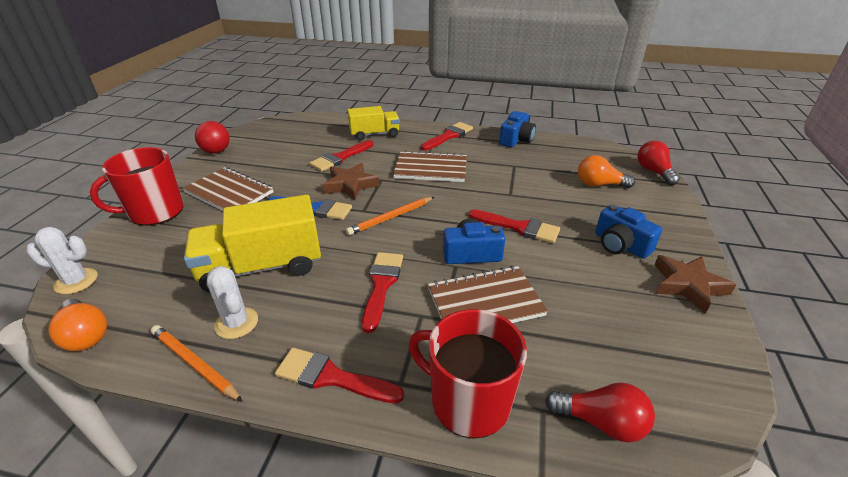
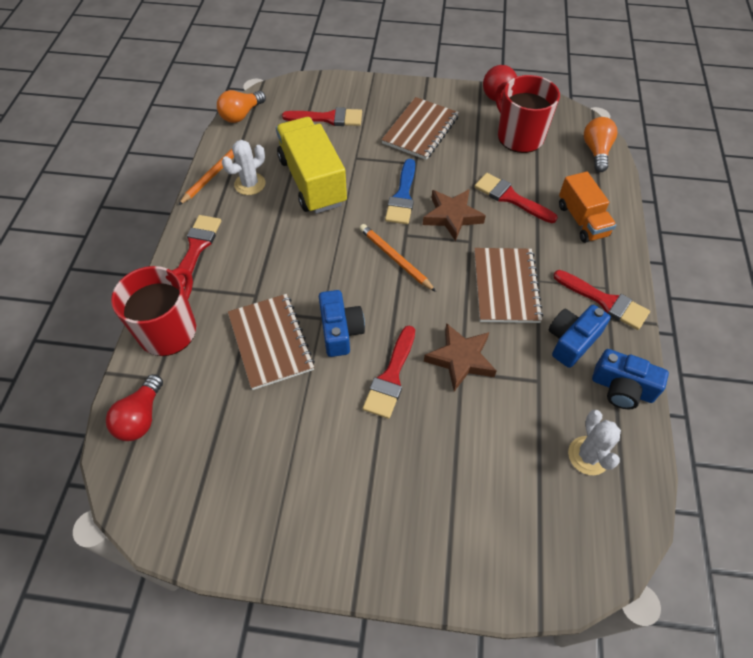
camera: 85 degrees right, 20 degrees up
(76, 281) = (293, 89): white cactus -> white cactus (588, 455)
(155, 212) = (382, 95): red mug -> red mug (519, 136)
(374, 134) = (582, 220): yellow truck -> orange truck
(381, 285) = (292, 264): red brush -> red brush (328, 118)
(599, 184) = (508, 487): orange light bulb -> orange light bulb (596, 151)
(620, 245) = (367, 484): blue camera -> blue camera (572, 341)
(654, 172) = (568, 583): red light bulb -> none
(688, 286) = (296, 542): brown star -> brown star (460, 359)

